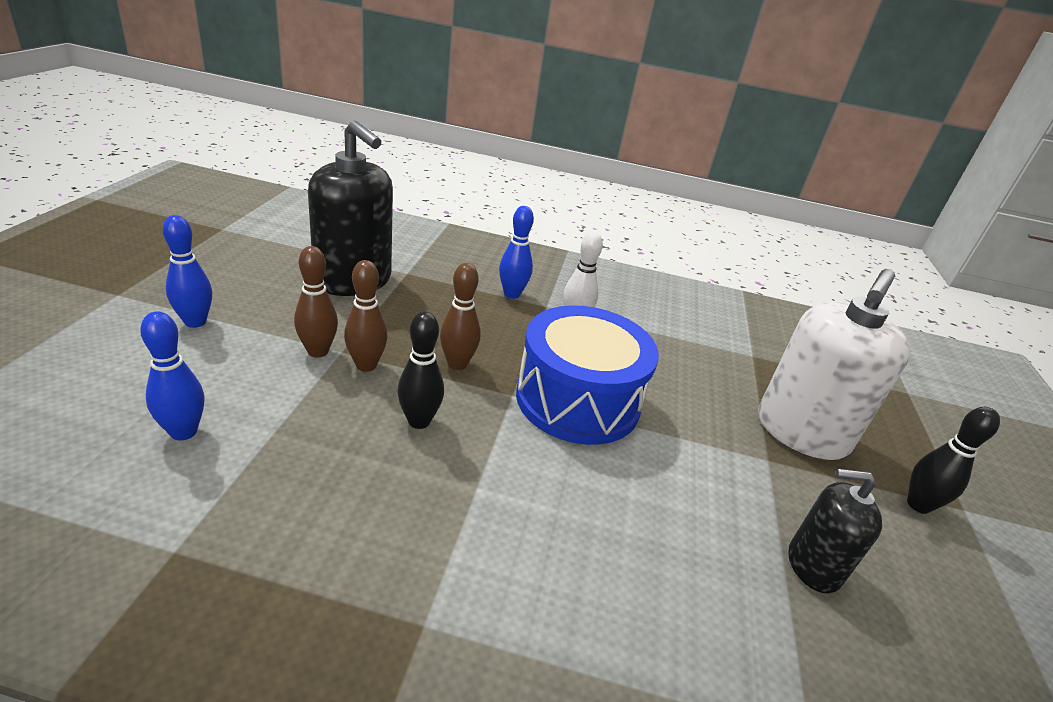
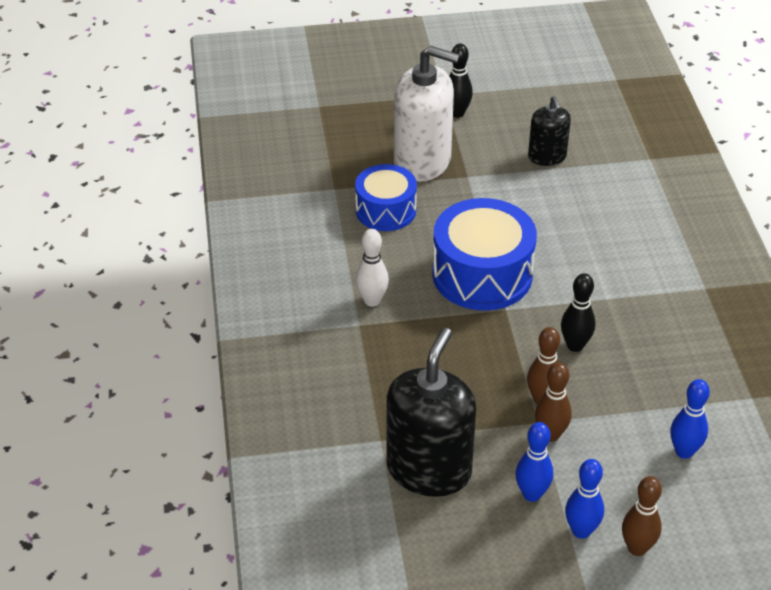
camera: 105 degrees left, 10 degrees up
(457, 364) = (495, 350): brown bowling pin -> brown bowling pin (637, 548)
(512, 294) = (358, 353): blue bowling pin -> blue bowling pin (532, 494)
(710, 374) = (386, 210): none -> blue drum

